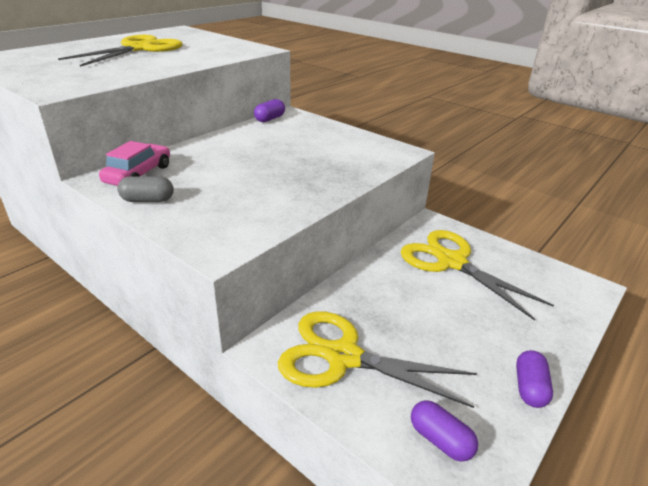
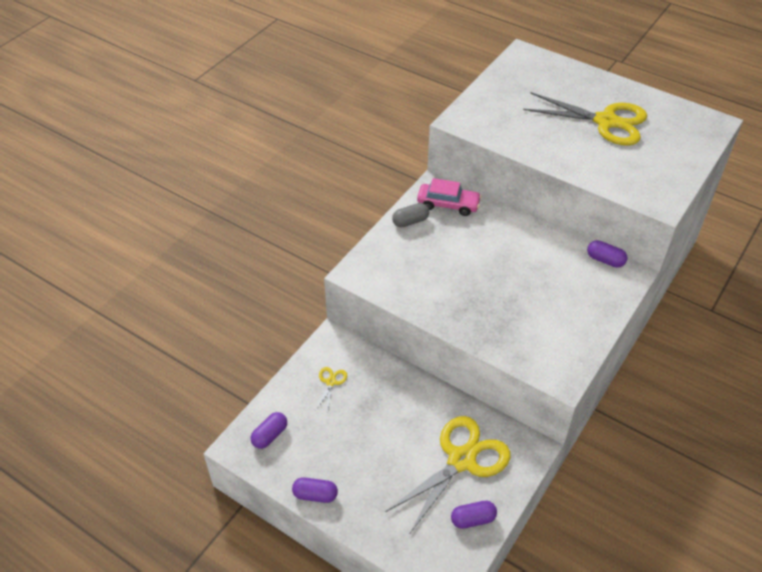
camera: 85 degrees right, 15 degrees up
(148, 200) = (410, 221): grey capsule -> grey capsule turned 75 degrees clockwise
(343, 357) = (331, 382): yellow scissors -> yellow scissors, size x0.41
(518, 264) = (473, 519): none -> purple capsule

